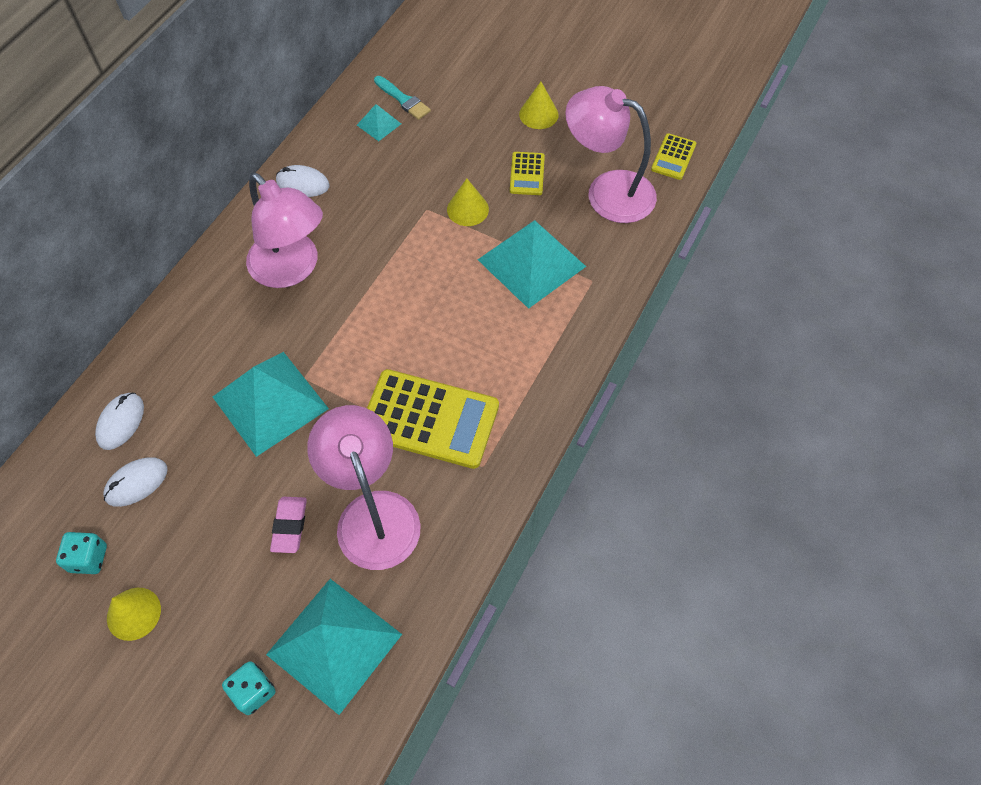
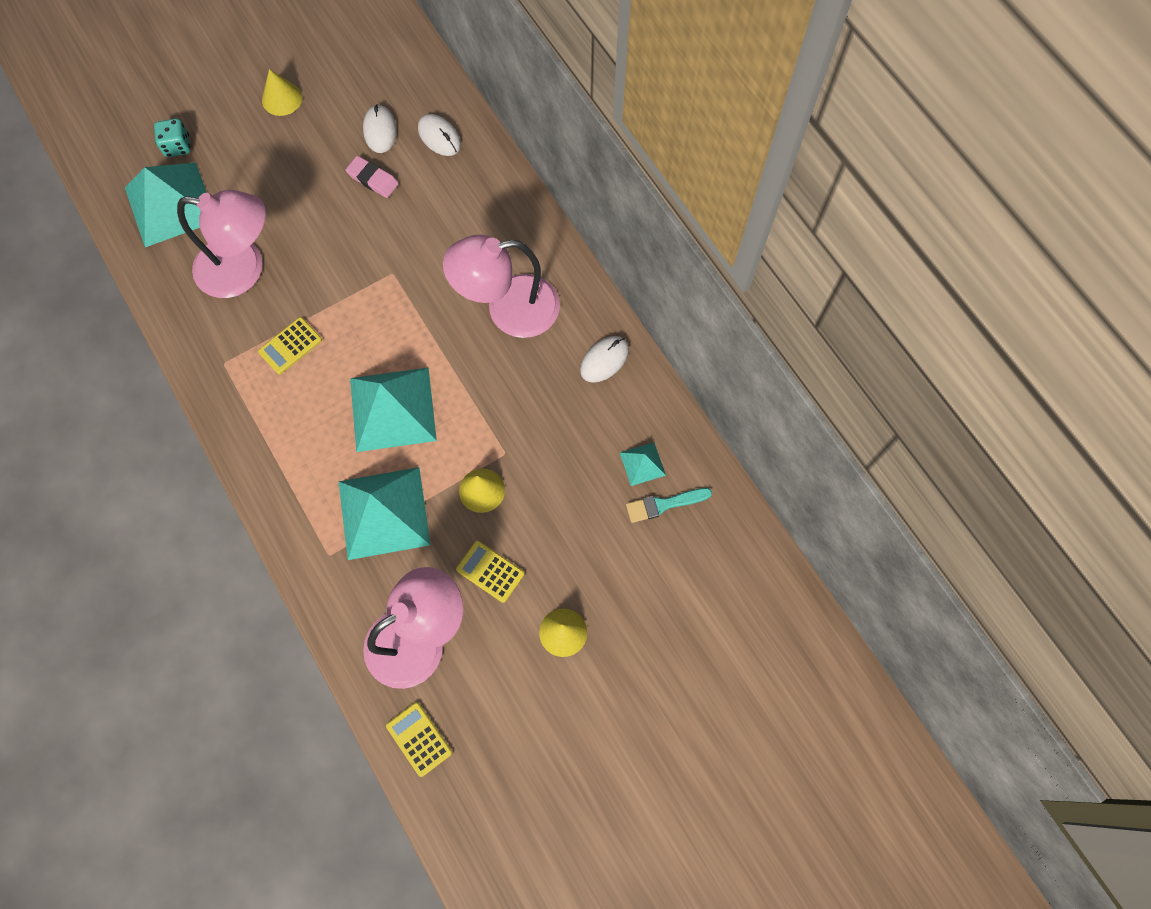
camera: 120 degrees right, 10 degrees up
(89, 558) = (341, 85): turquoise dice -> none
(270, 402) = (386, 240): turquoise pyramid -> turquoise pyramid (392, 409)
(289, 526) = (274, 212): pink eraser -> pink eraser (373, 179)
(429, 419) = (290, 346): yellow calculator -> yellow calculator, size x0.49

